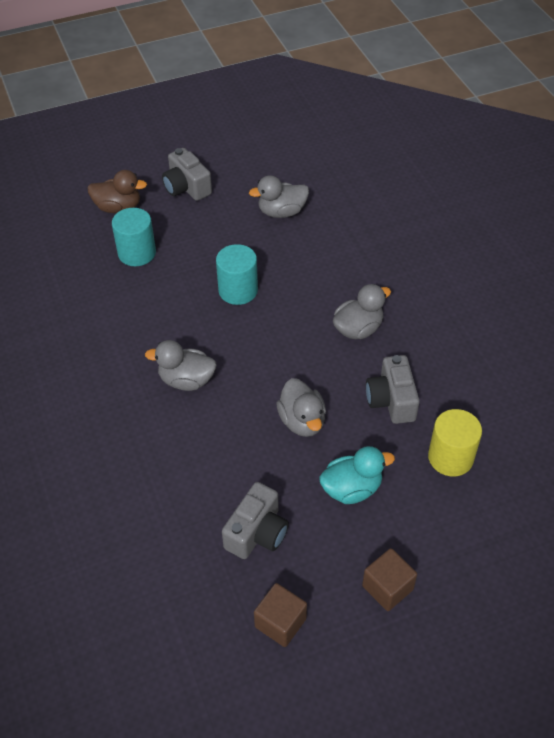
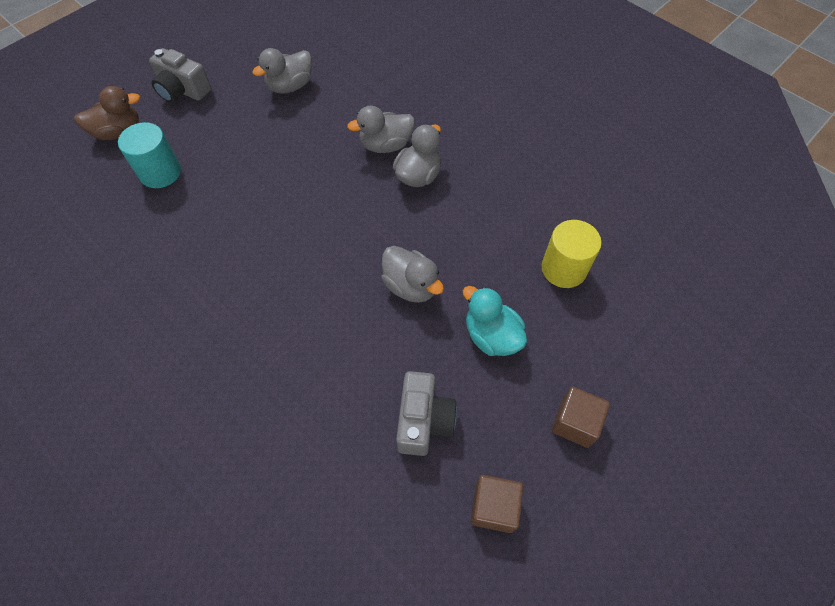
camera: 25 degrees left, 10 degrees up
(186, 380) = (275, 287): grey duck -> grey duck (385, 145)
(238, 290) = (284, 177): turquoise cylinder -> none
(352, 489) = (491, 336): turquoise duck -> turquoise duck turned 90 degrees counterclockwise
(391, 400) = (483, 234): grey camera -> none

